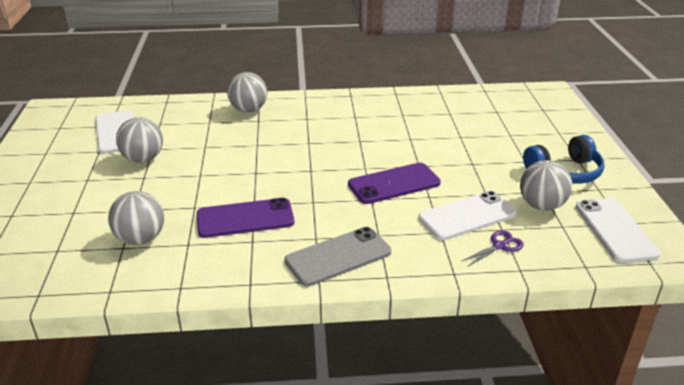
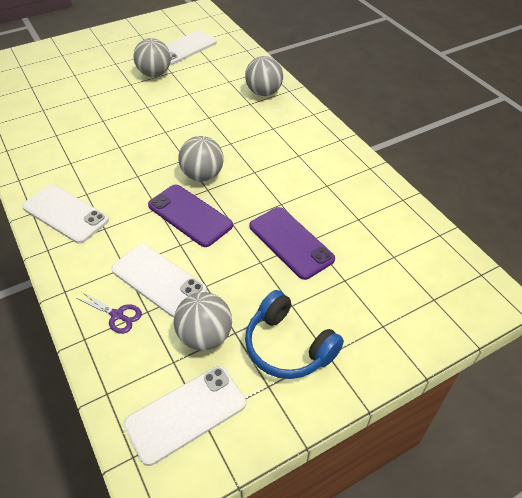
camera: 65 degrees right, 15 degrees up
(141, 239) = (55, 113): grey ball -> grey ball (202, 175)
(245, 218) = (98, 149): purple phone -> purple phone (291, 242)
(338, 256) = (65, 213): grey phone -> white phone

